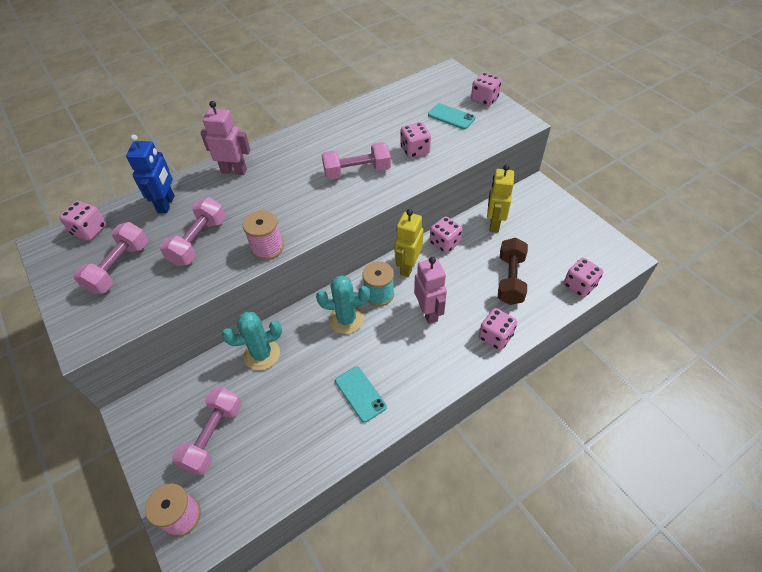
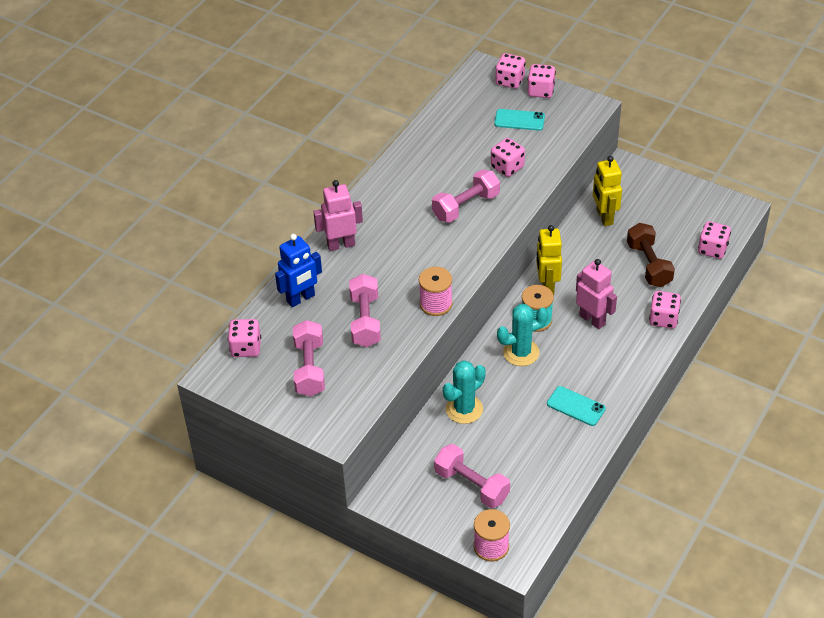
camera: 25 degrees left, 5 degrees down
(166, 204) = (301, 299): blue robot -> blue robot turned 75 degrees clockwise
(213, 436) = (472, 485): pink dumbbell -> pink dumbbell turned 45 degrees counterclockwise
(444, 243) = (568, 252): pink dice -> pink dice (510, 81)

